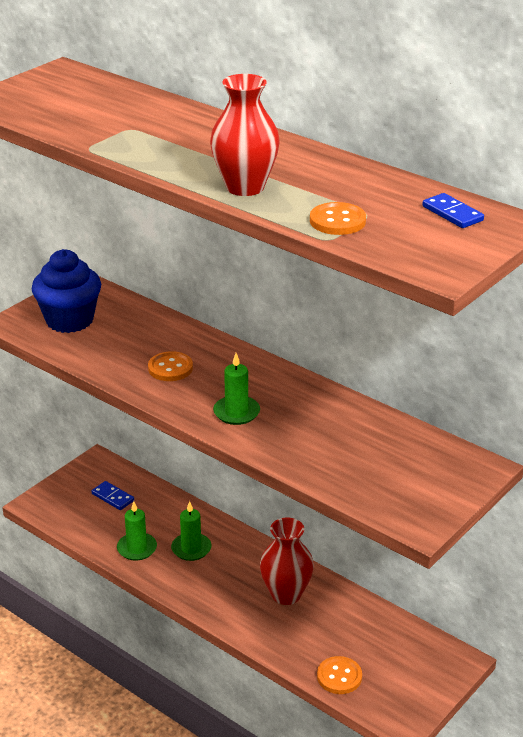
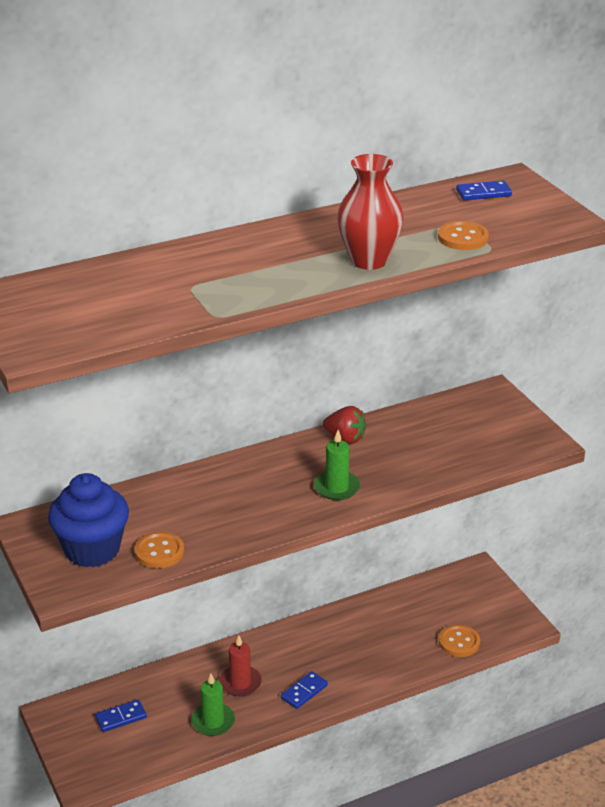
camera: 65 degrees left, 0 degrees up
(170, 368) = (236, 506): orange button -> orange button (159, 552)
(191, 549) = (240, 683): green candle -> red candle
(204, 591) = (304, 692): none -> blue domino
(286, 594) = (342, 640): red vase -> none
(317, 397) = (345, 438): none -> red strawberry

